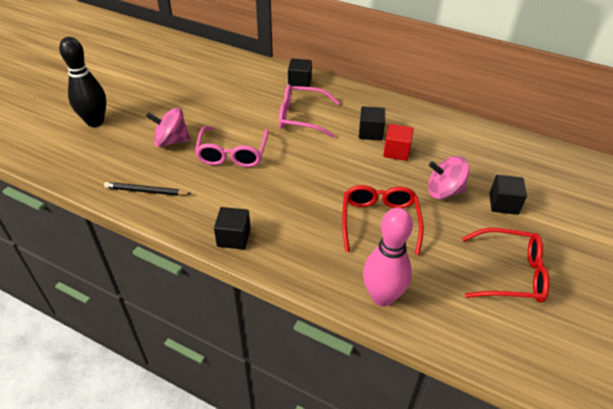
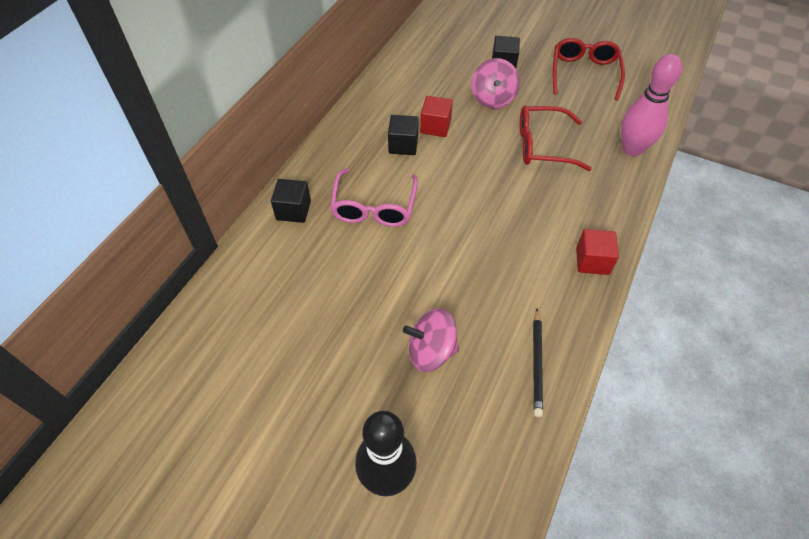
camera: 90 degrees left, 10 degrees up
(171, 141) = (431, 351): pink spinning top -> pink spinning top turned 90 degrees clockwise
(232, 154) = (454, 275): pink glasses -> none
(234, 237) = (592, 261): black cube -> red cube

